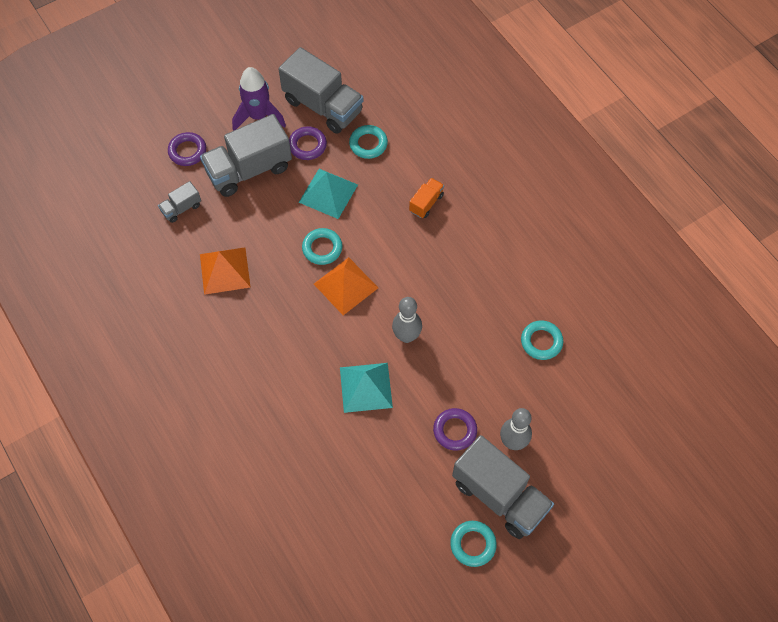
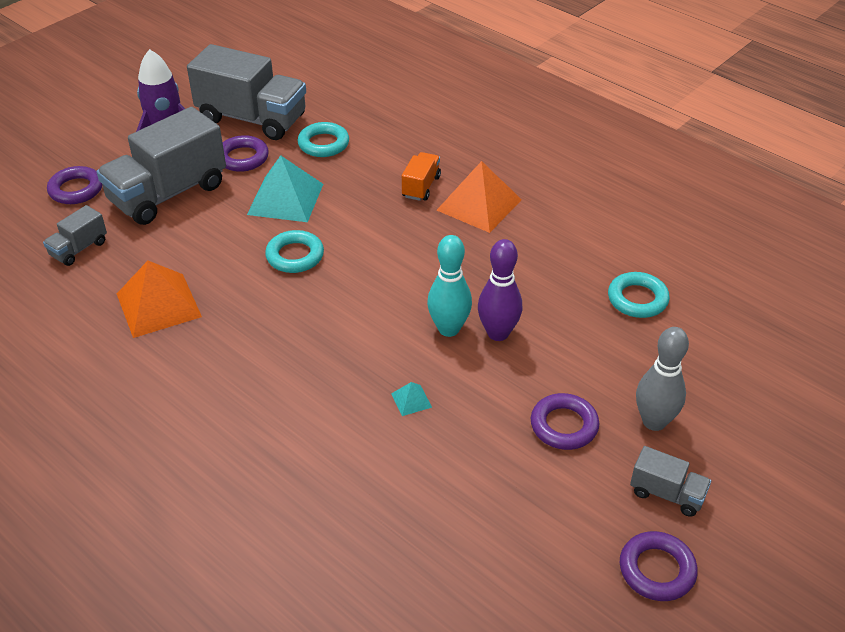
camera: 15 degrees left, 20 degrees down
(345, 285) = (341, 289): orange pyramid -> orange pyramid (479, 204)
(365, 387) = (411, 400): turquoise pyramid -> turquoise pyramid, size x0.42
(406, 336) = (449, 329): grey bowling pin -> turquoise bowling pin
(437, 347) = (498, 333): none -> purple bowling pin
(473, 544) = (657, 570): turquoise ring -> purple ring
(499, 495) = (667, 494): grey truck -> grey truck, size x0.47

